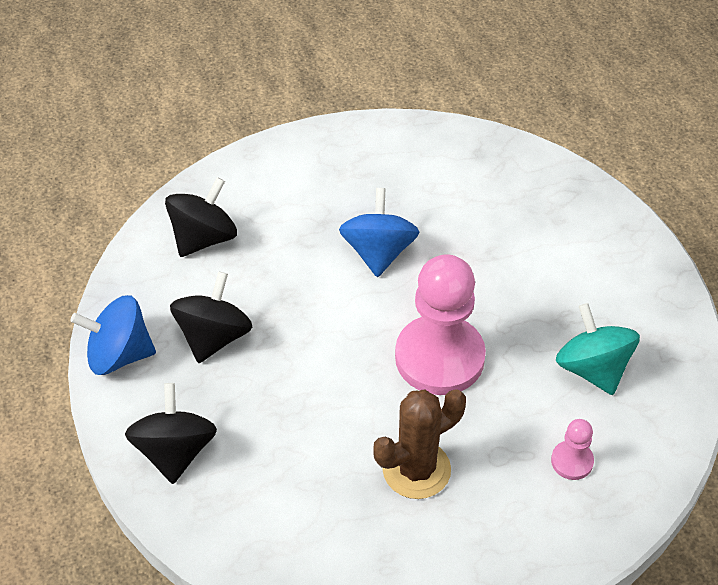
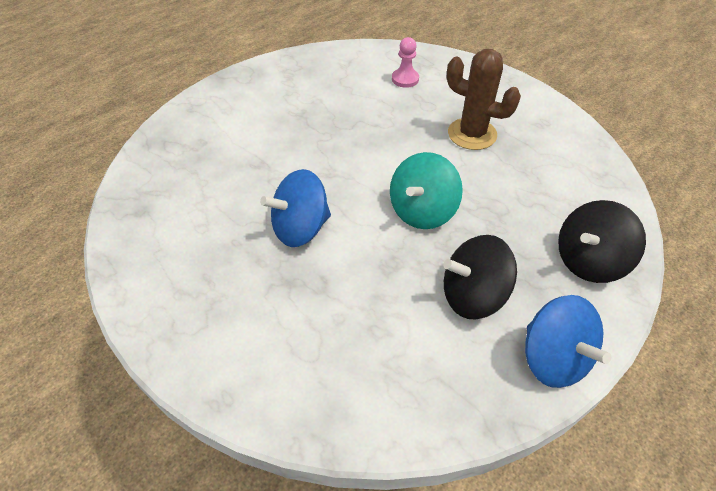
camera: 120 degrees left, 0 degrees up
(204, 238) = (371, 372): black spinning top -> none
(439, 357) = (378, 155): pink pawn -> none
(592, 368) = (330, 90): turquoise spinning top -> turquoise spinning top (422, 211)

